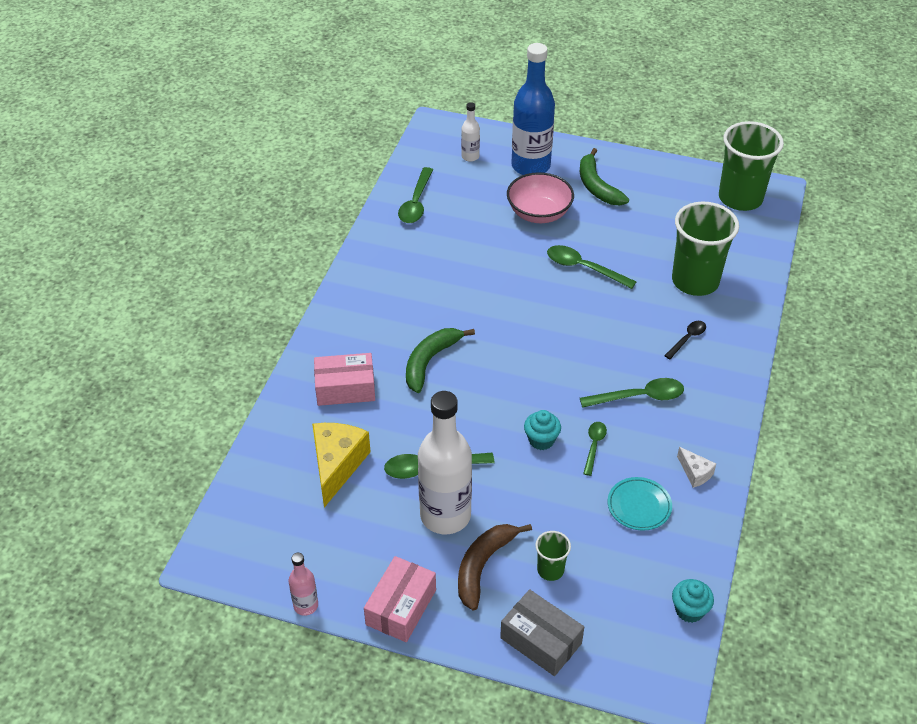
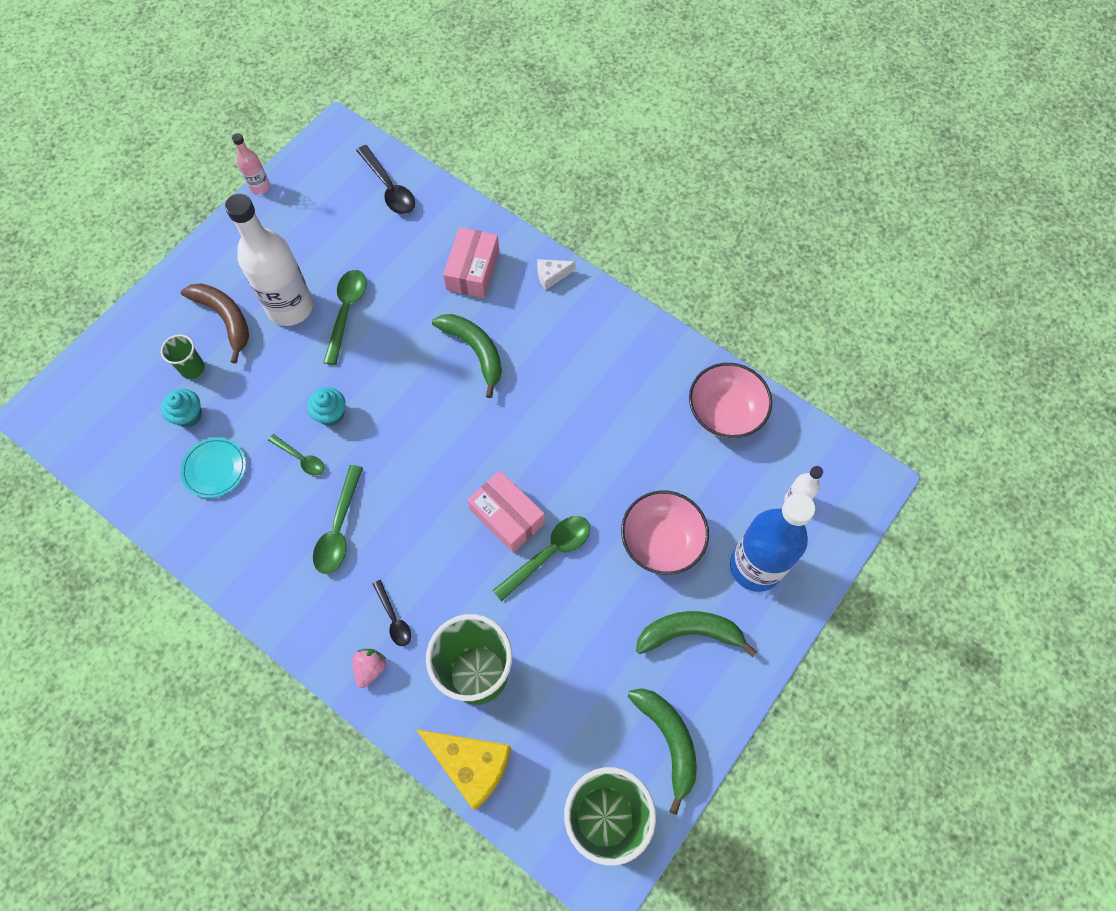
camera: 110 degrees right, 20 degrees up
(269, 485) = (389, 188): none -> black spoon
(337, 465) = (385, 241): yellow cheese -> yellow cheese (471, 764)
(401, 607) = (221, 249): pink box -> pink box (507, 516)
(416, 203) = (725, 412): green spoon -> pink bowl
(540, 641) = (134, 336): grey box -> none
(674, 181) = (668, 741): none -> green banana
(689, 610) = (92, 462): turquoise cupcake -> turquoise cupcake (189, 416)
(695, 473) = (222, 538): white cheese -> white cheese (551, 276)
(732, 340) = (370, 668): none -> pink strawberry

